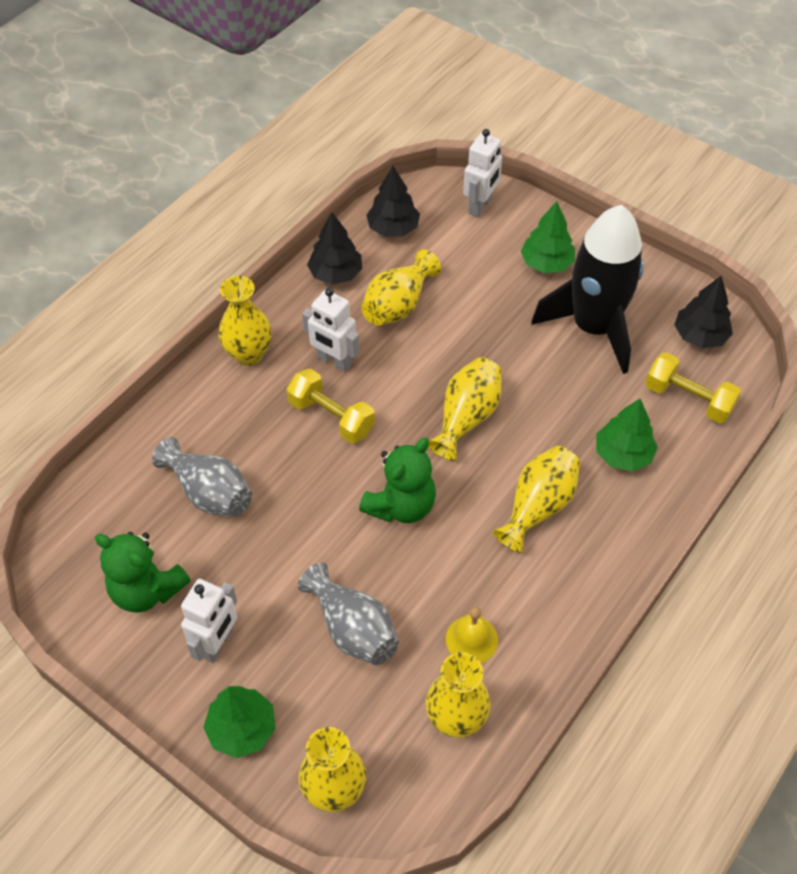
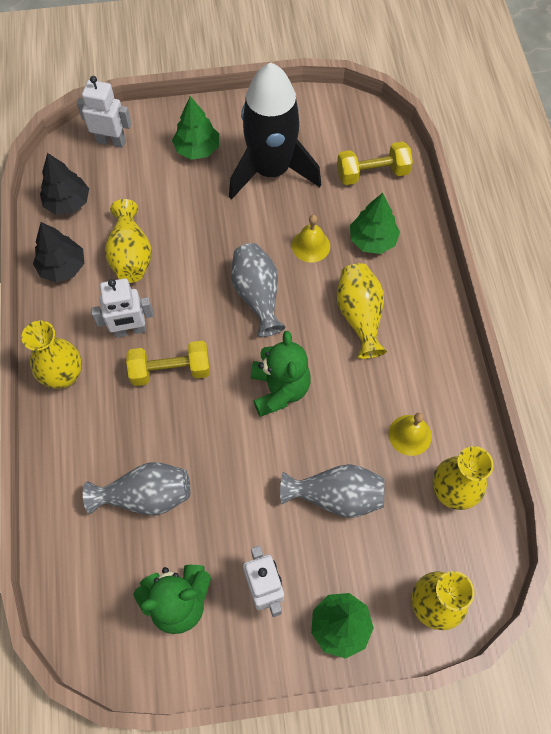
camera: 45 degrees left, 10 degrees up
(466, 417) = (257, 295): yellow vase -> grey vase
(480, 206) = (111, 141): white robot -> white robot turned 60 degrees counterclockwise
(559, 415) = (311, 245): none -> yellow bell
(699, 336) = (338, 126): black tree -> none

